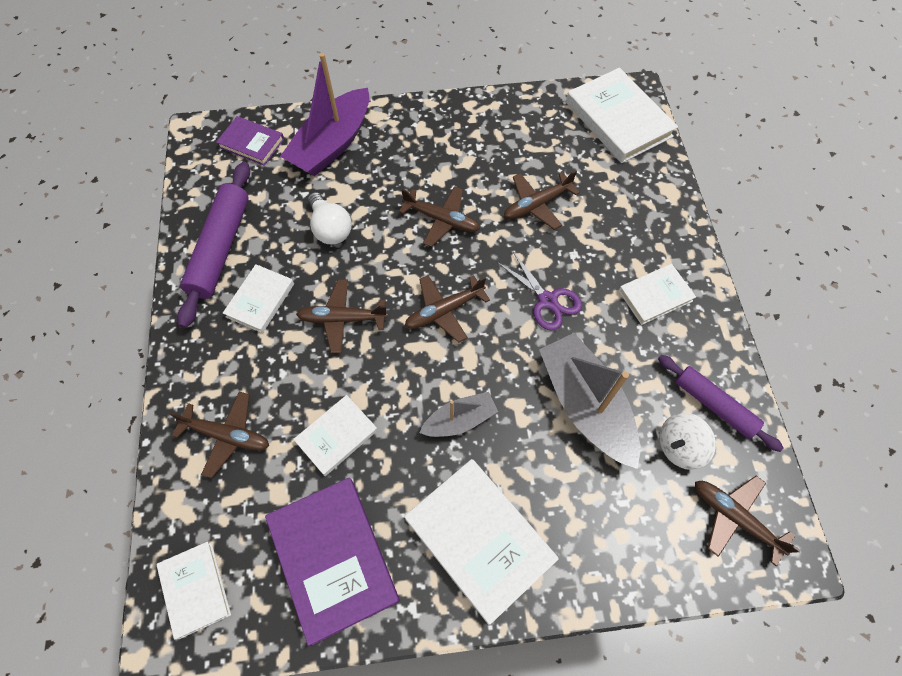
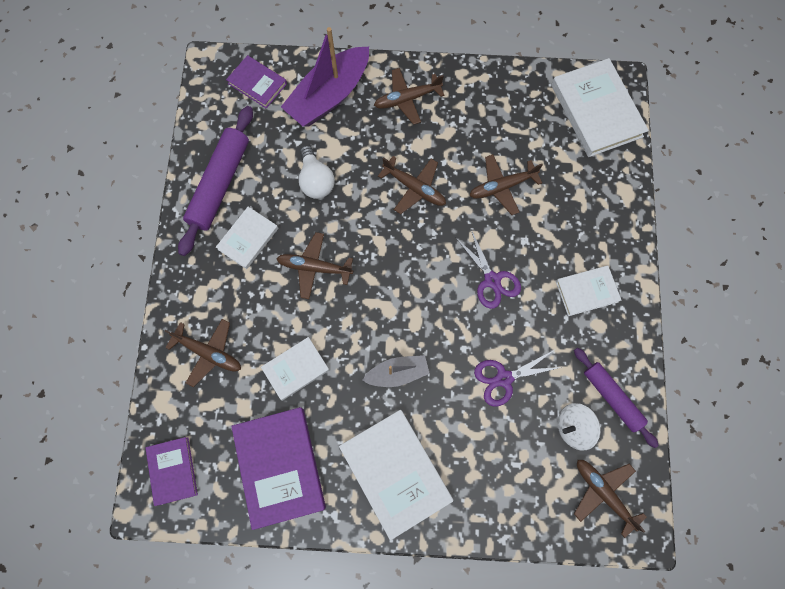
camera: 10 degrees right, 10 degrees up
(195, 589) = (172, 471): white book -> purple book
(444, 310) = (402, 274): brown plane -> brown plane (407, 99)
(585, 405) = (504, 379): grey boat -> purple scissors

